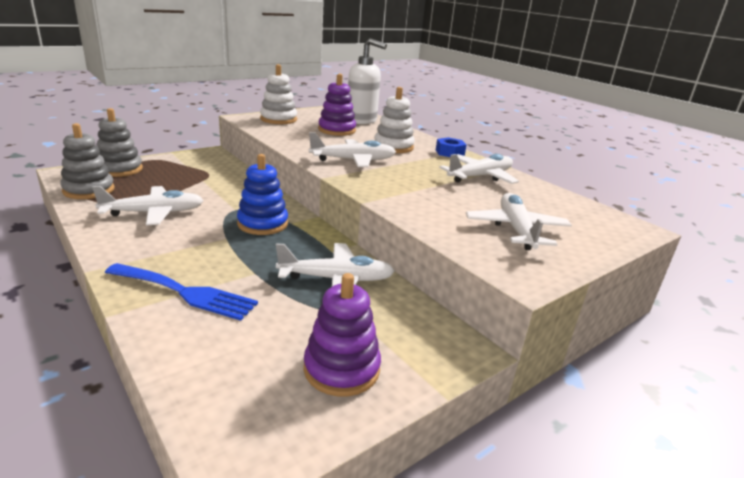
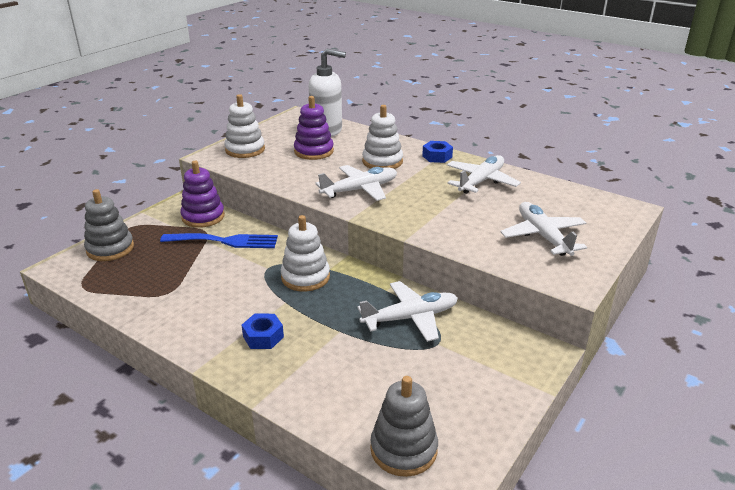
camera: 15 degrees left, 5 degrees up
(89, 190) = (105, 283): grey stacking toy -> grey stacking toy (403, 449)
(154, 213) = (195, 293): white plane -> none
(178, 260) = (263, 337): none -> blue nut
(185, 292) = (298, 366): blue fork -> blue fork (225, 241)
(263, 224) = (305, 277): blue stacking toy -> white stacking toy
(341, 369) = (468, 395): purple stacking toy -> purple stacking toy (203, 217)

